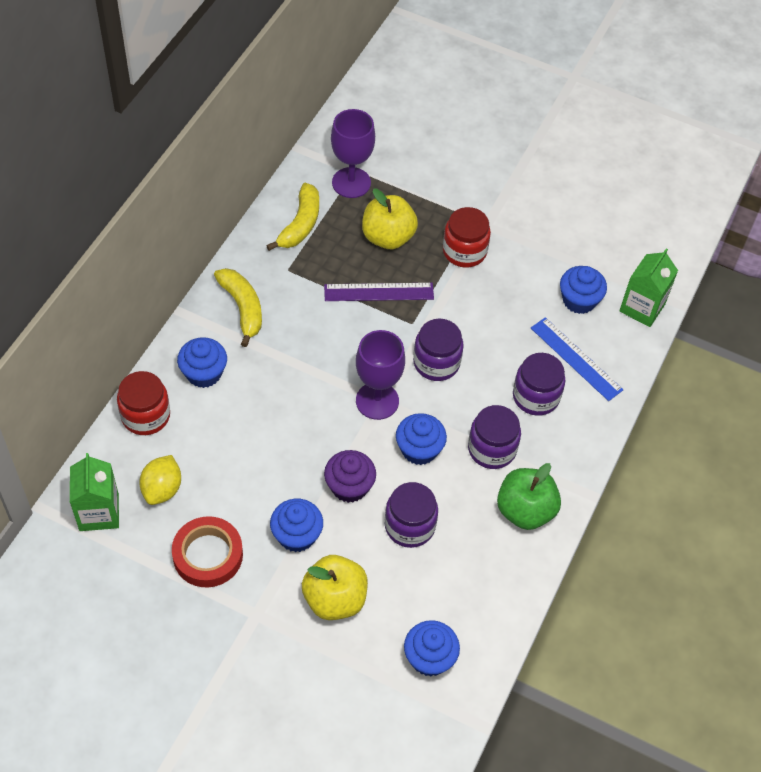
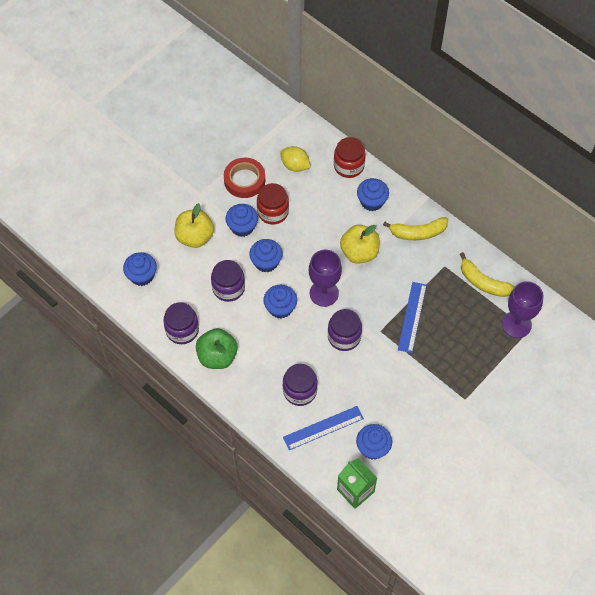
camera: 110 degrees right, 5 degrees up
(99, 512) = (289, 133): green carton -> none
(349, 486) = (266, 262): purple cupcake -> blue cupcake
(379, 292) = (412, 317): purple ruler -> blue ruler
(388, 237) = (460, 335): yellow apple -> yellow apple (359, 252)
(464, 251) = (436, 383): red jar -> red jar (273, 212)
(492, 449) = (267, 351): purple jar -> purple jar (182, 330)

